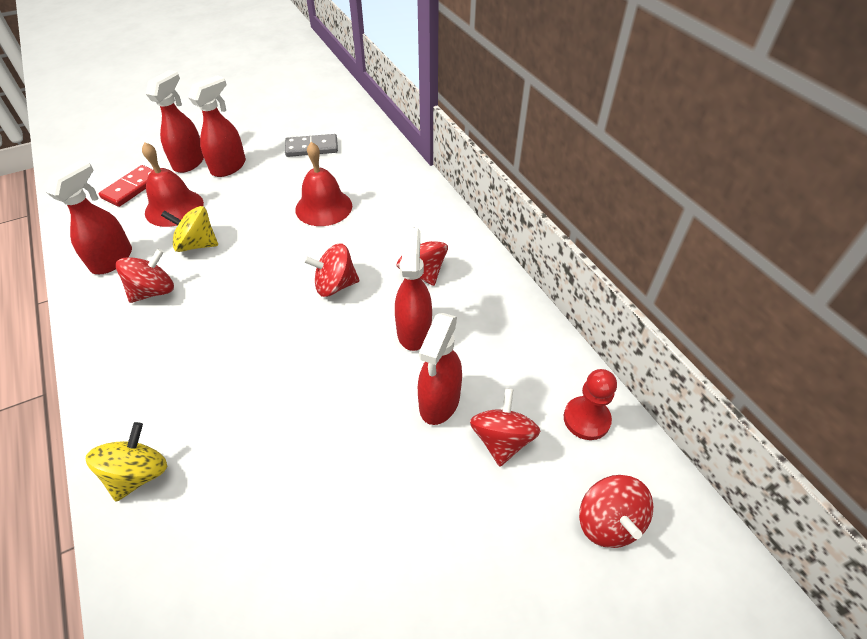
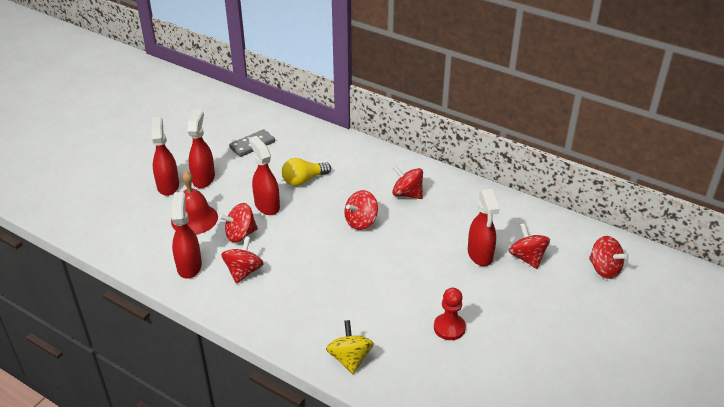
camera: 30 degrees left, 10 degrees down
(132, 188) = (144, 218): red domino -> none
(197, 244) = (240, 234): yellow spinning top -> red spinning top
(323, 207) = (304, 180): red bell -> yellow light bulb
(414, 331) = (433, 227): red spray bottle -> red spray bottle (267, 205)
(586, 419) = (560, 231): red pawn -> red pawn (449, 328)

